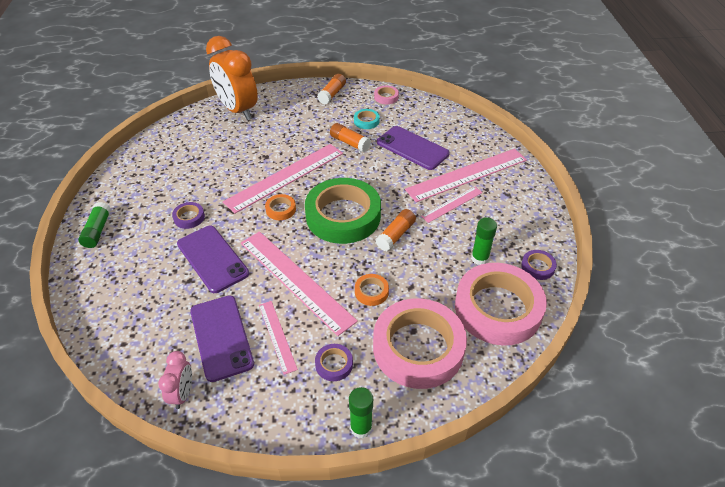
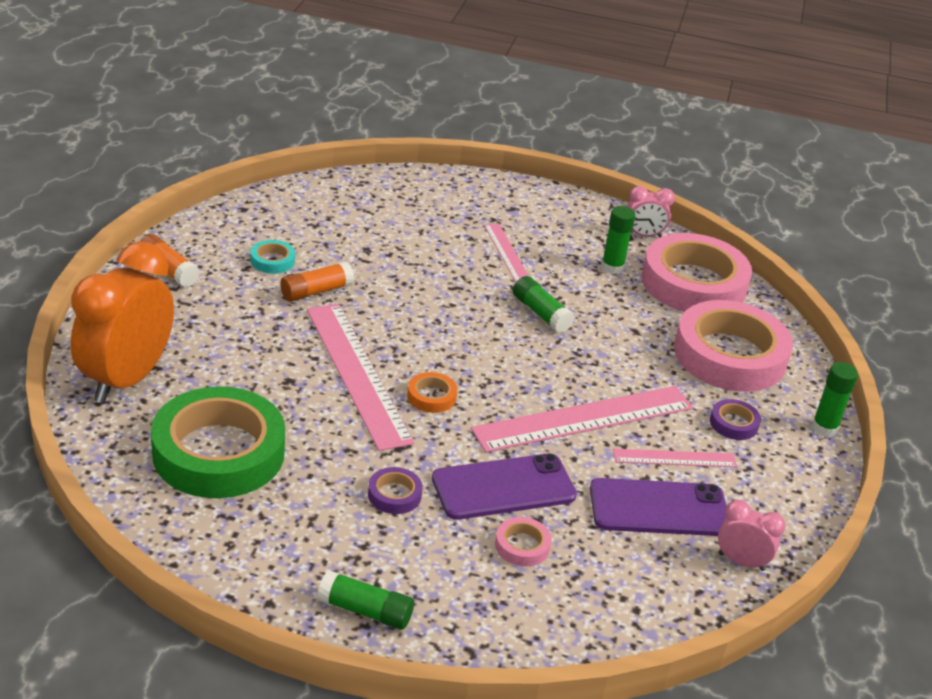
camera: 75 degrees left, 10 degrees down
(238, 110) = (126, 379): orange clock -> orange clock turned 135 degrees clockwise
(343, 216) = (479, 344): green tape -> green tape (218, 452)
(371, 292) = (631, 362): orange tape -> none
(386, 97) = (223, 224): pink tape -> pink tape (522, 546)
(395, 235) = (541, 313): orange glue stick -> green glue stick
(412, 148) = (369, 243): purple phone -> none
(467, 174) = (456, 222): pink ruler -> none
(537, 267) = (643, 235): purple tape -> pink clock

